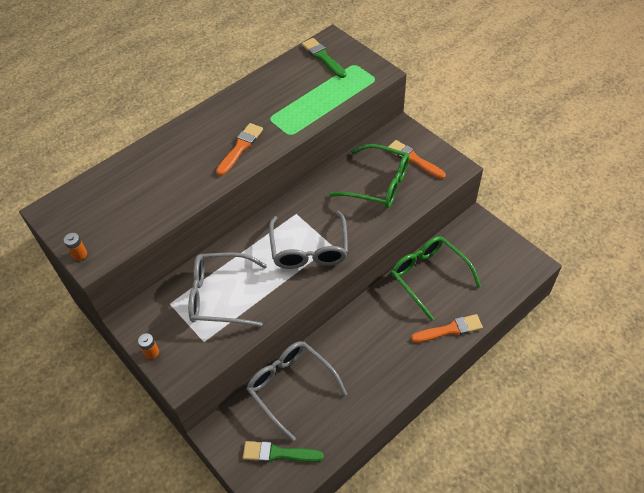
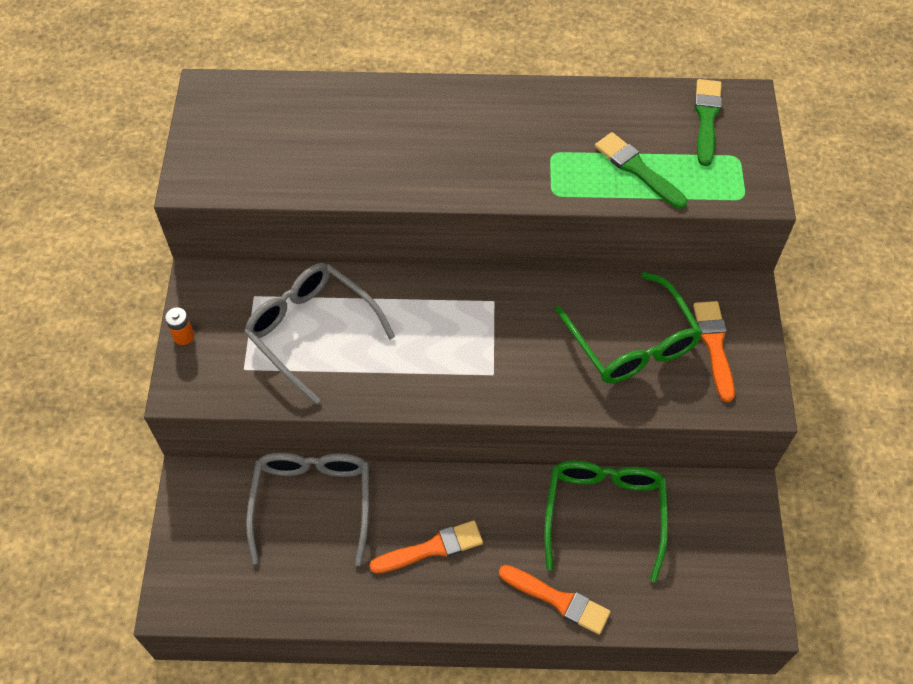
camera: 40 degrees right, 5 degrees up
(79, 254) = (187, 166): orange battery -> none
(240, 147) = (478, 167): orange brush -> orange brush (432, 548)
(278, 453) = (226, 563): green brush -> green brush (637, 169)
(309, 249) = (462, 357): grey glasses -> none

